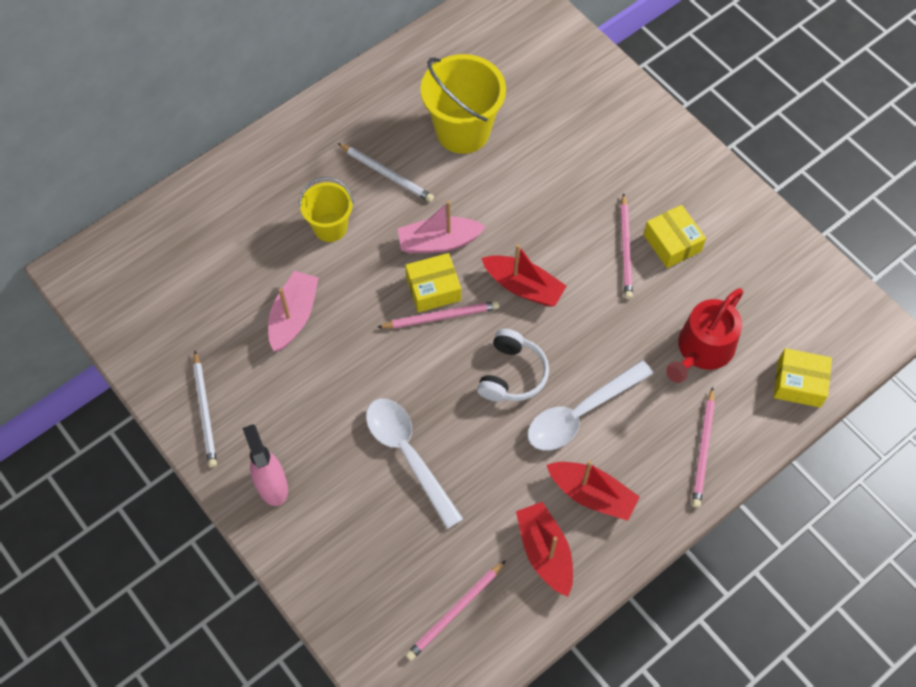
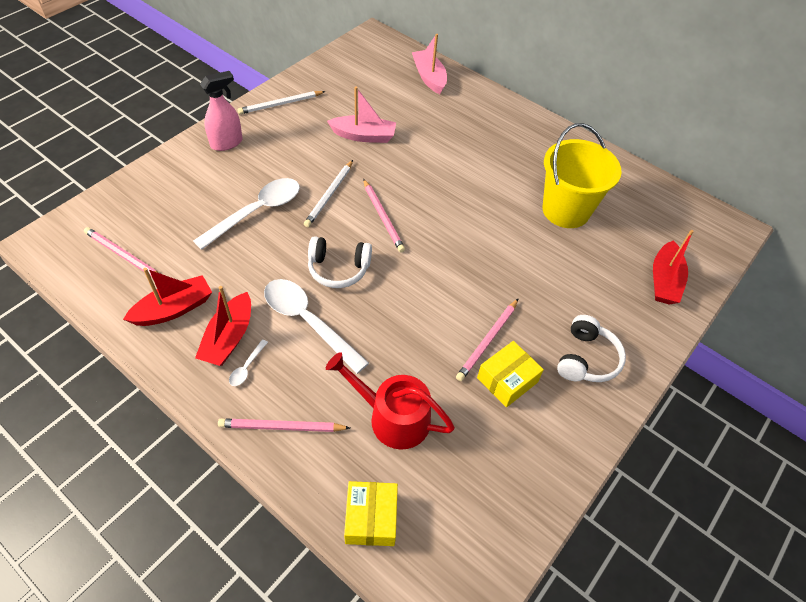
camera: 75 degrees right, 10 degrees down
(330, 227) = (445, 145): yellow bucket -> none
(387, 174) = (504, 170): white pencil -> white pencil (329, 195)
(433, 289) = (407, 209): yellow box -> none
(439, 242) = (452, 208): pink boat -> pink boat (429, 77)
(523, 287) = (425, 267): red boat -> red boat (664, 281)
(626, 249) = (487, 341): pink pencil -> pink pencil turned 45 degrees counterclockwise
(631, 478) = (246, 367): none -> white spoon
(656, 170) = (586, 358): none -> white headphones

